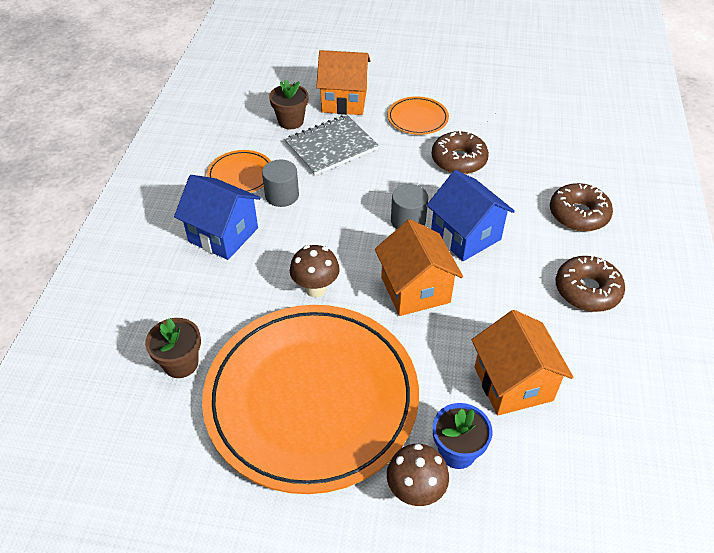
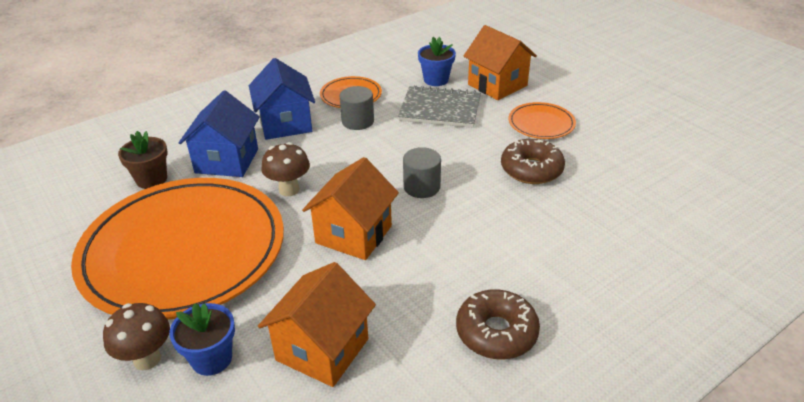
camera: 45 degrees right, 10 degrees down
(291, 121) = (436, 80): brown flower pot -> blue flower pot
(465, 236) = (451, 224): blue house -> blue house (227, 161)
(578, 214) = (584, 271): brown donut -> none

